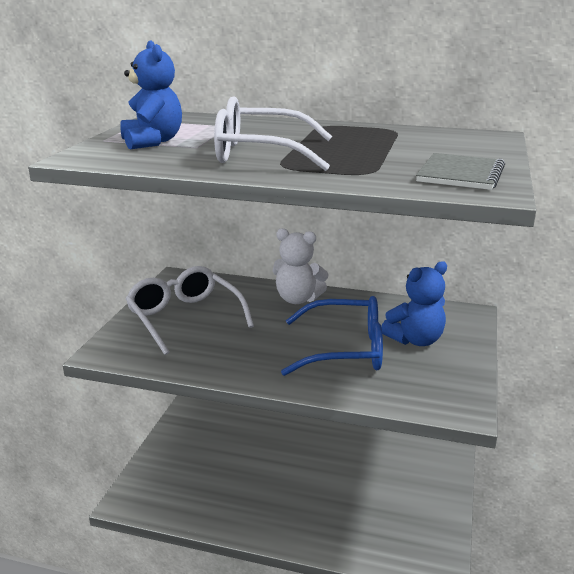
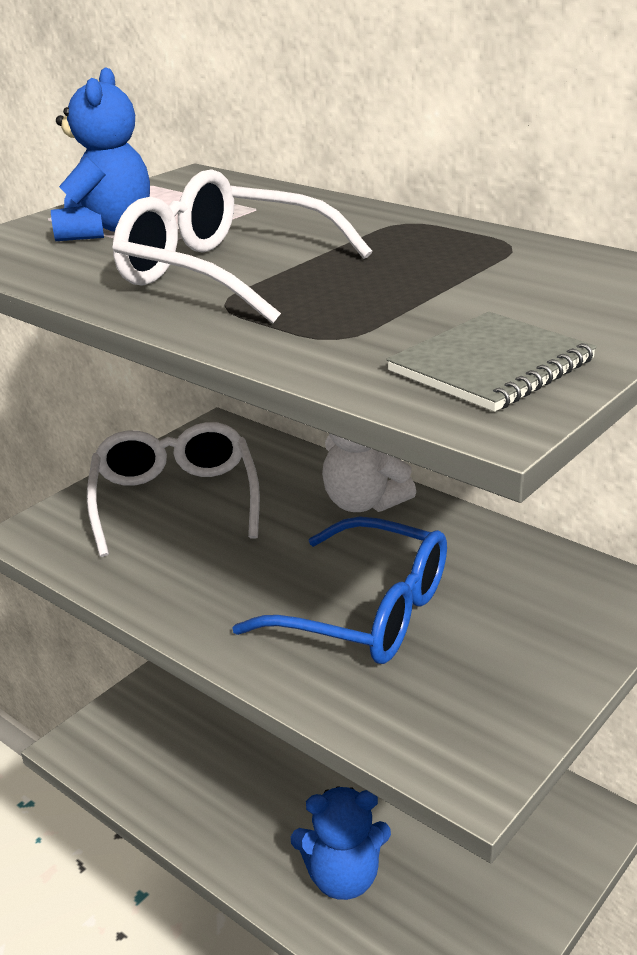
camera: 25 degrees right, 5 degrees up
(415, 340) = (496, 622): blue teddy bear -> blue teddy bear (343, 877)

